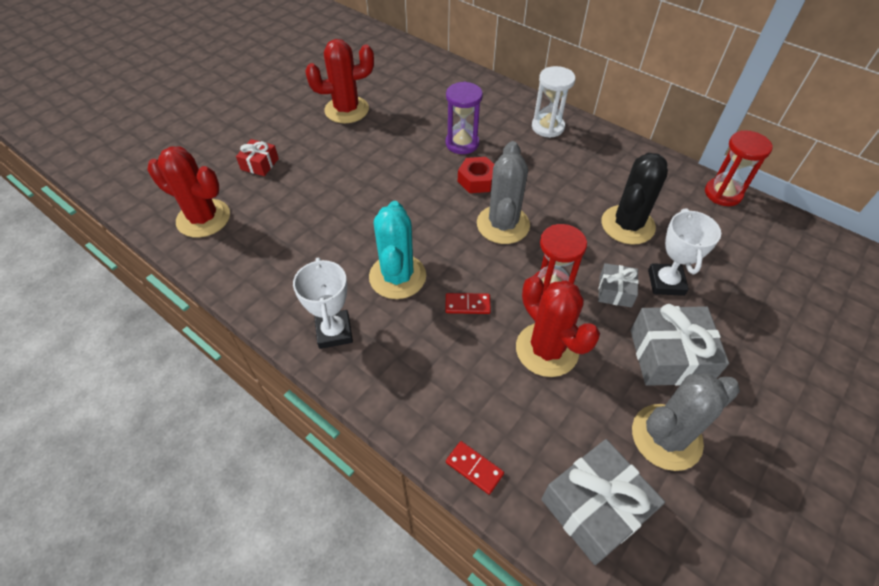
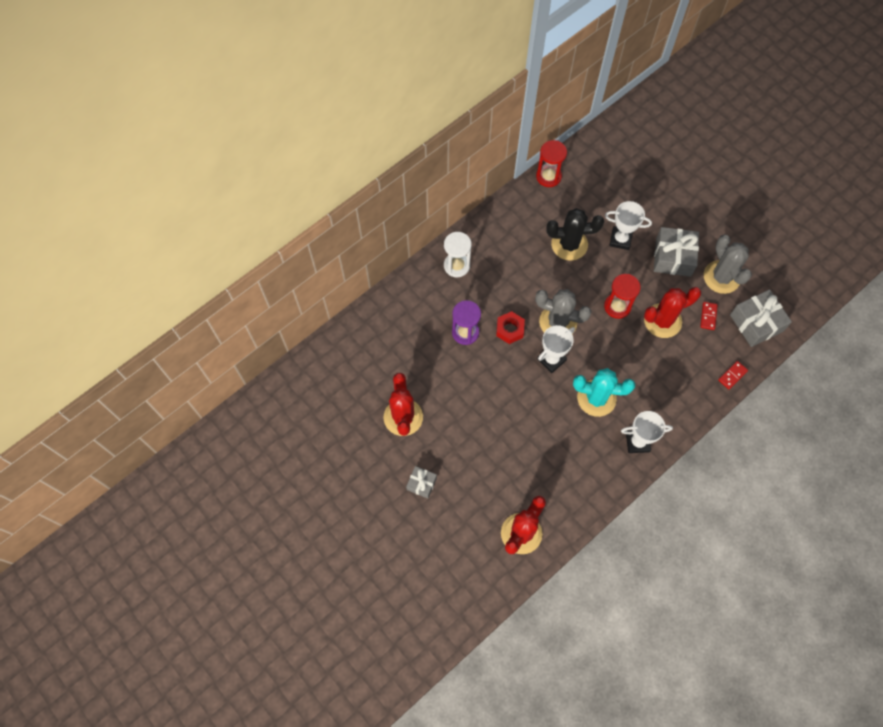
camera: 80 degrees left, 15 degrees up
(260, 164) = (463, 491): red gift -> none
(445, 223) = (551, 360): none -> white trophy
(467, 305) = (625, 358): red domino -> red domino (708, 316)
(615, 291) = (624, 270): grey gift -> grey gift (421, 484)
(627, 225) = (569, 244): black cactus -> black cactus turned 45 degrees counterclockwise

